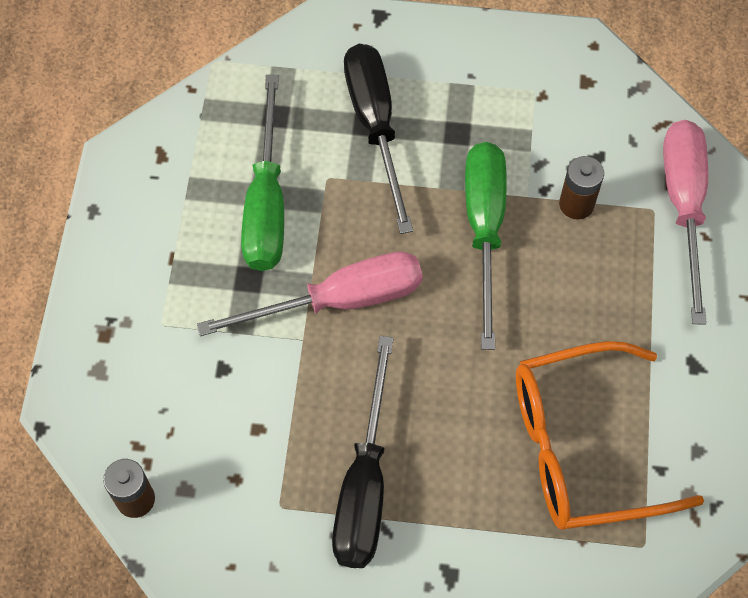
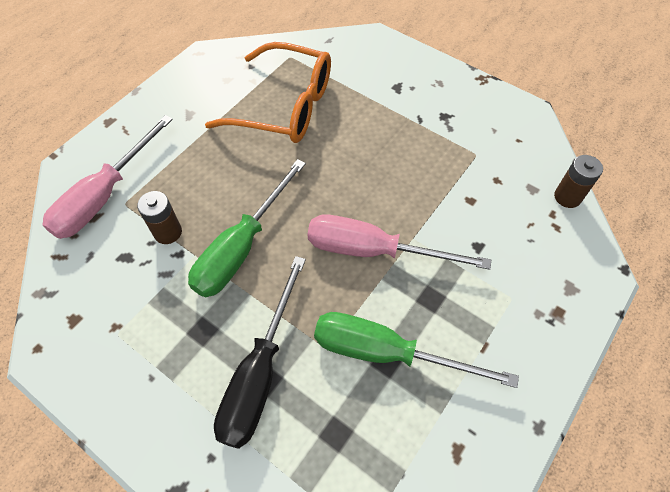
camera: 150 degrees left, 5 degrees down
(266, 203) = (387, 353): green screwdriver -> green screwdriver turned 105 degrees counterclockwise
(364, 483) = (419, 143): black screwdriver -> none

